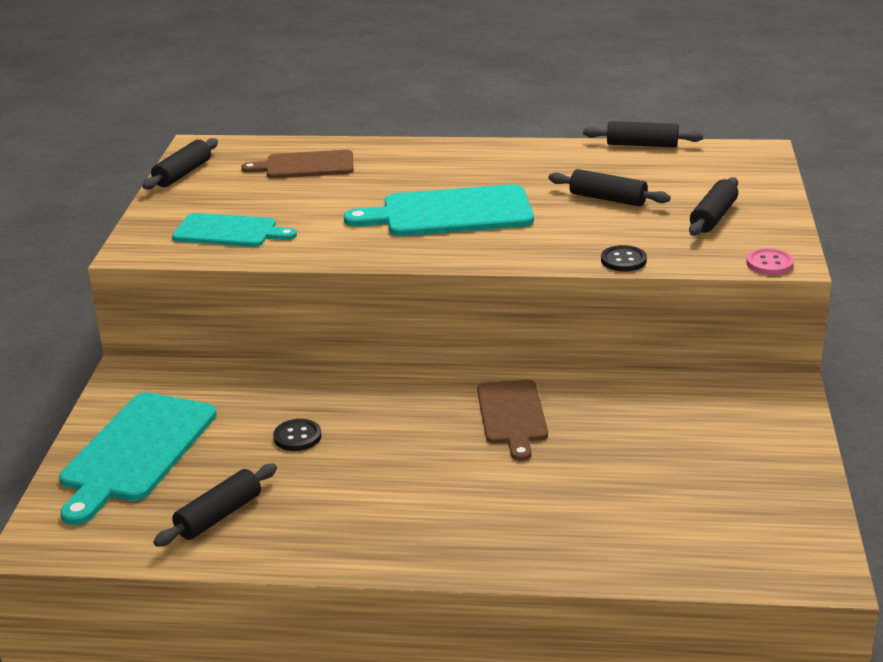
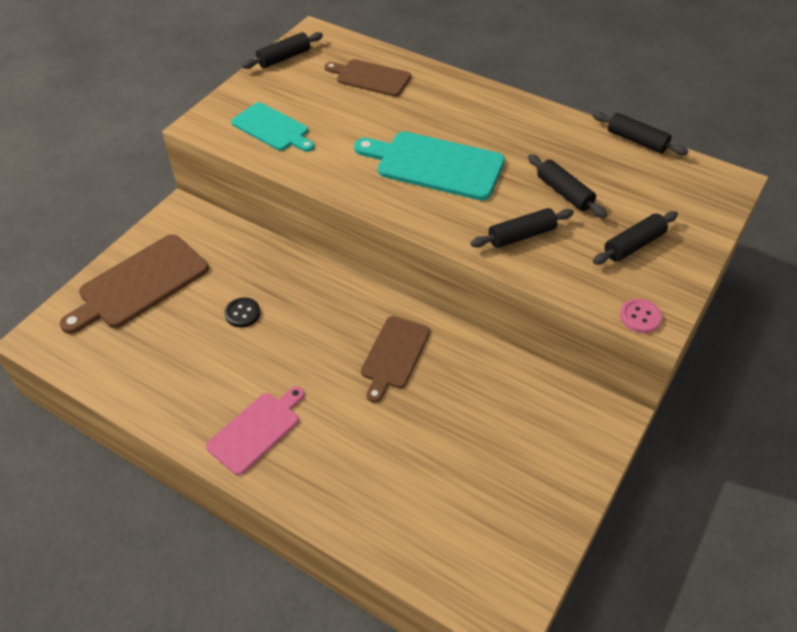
camera: 25 degrees right, 20 degrees up
(136, 451) = (139, 284): turquoise cutting board -> brown cutting board
(219, 516) = (149, 363): black rolling pin -> black rolling pin (521, 235)
(410, 527) = (256, 430): none -> pink cutting board
(623, 260) = (526, 266): black button -> none

